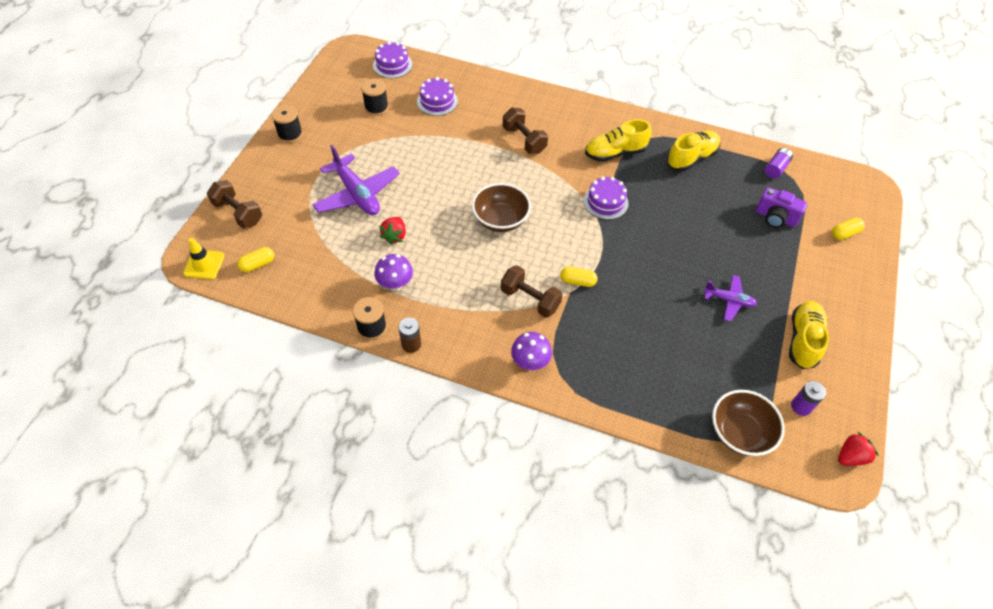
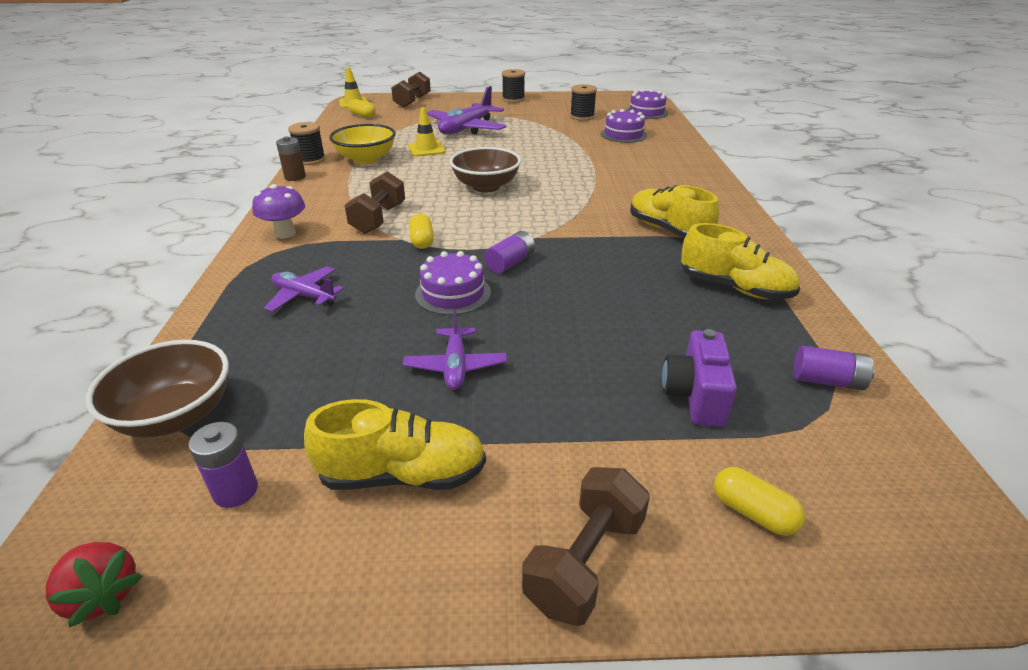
camera: 70 degrees right, 20 degrees down
(395, 236) = (426, 149): red strawberry -> yellow traffic cone
(395, 284) = (366, 159): purple mushroom -> yellow bowl
(524, 140) = (621, 178): brown dumbbell -> brown dumbbell (585, 562)
(605, 202) = (571, 237): purple cake -> purple cake (453, 293)
(627, 244) = (510, 263): none -> purple battery
(631, 360) = (304, 296): none -> purple plane

